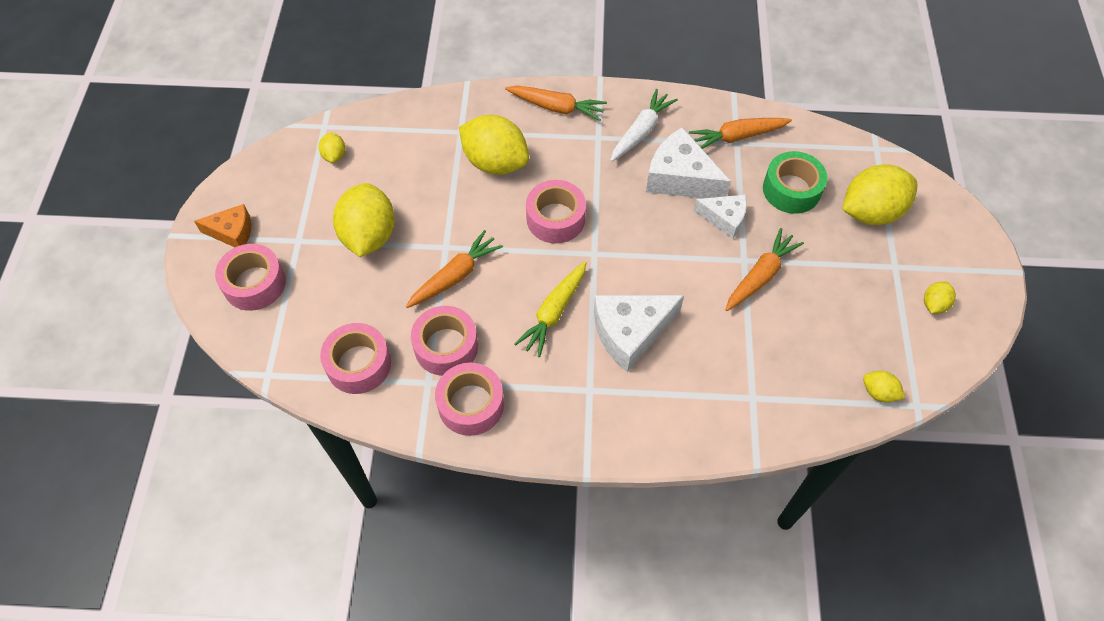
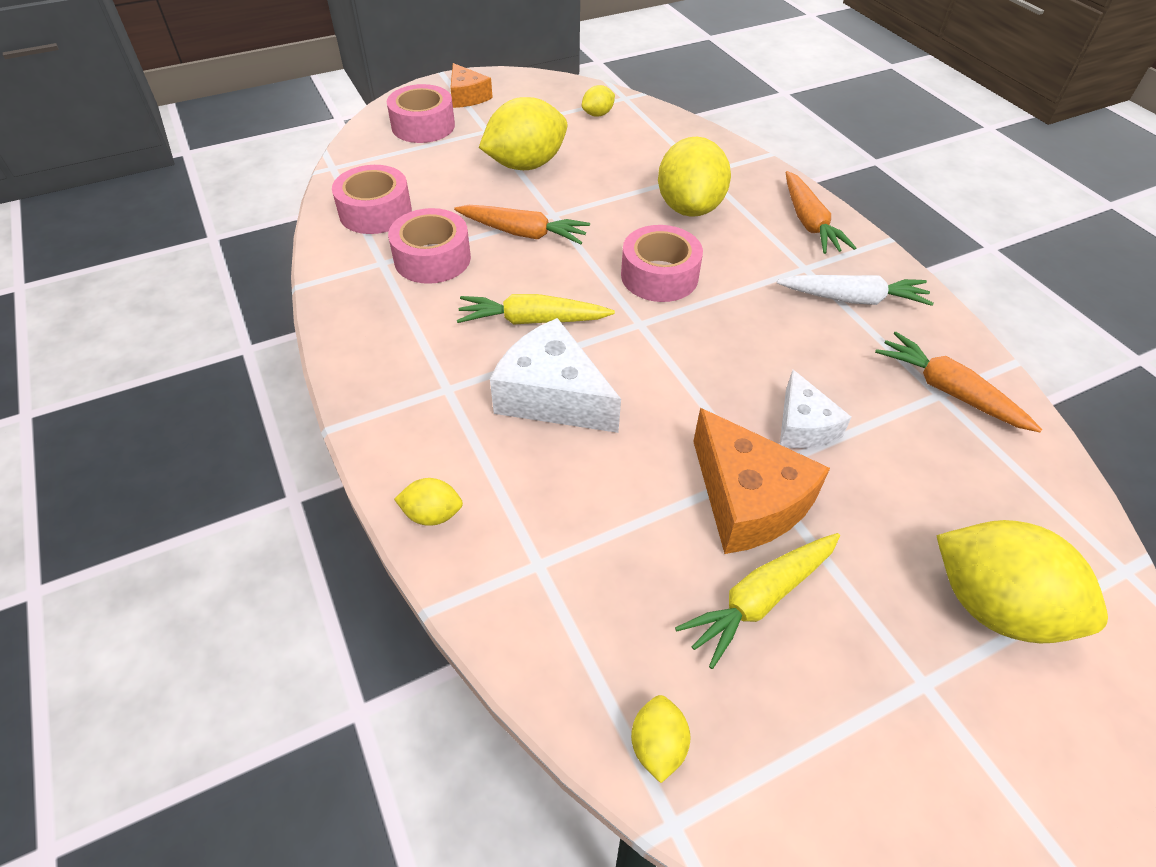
camera: 60 degrees right, 10 degrees down
(471, 404) = (372, 301): pink tape -> none
(680, 178) = (822, 359): white cheese -> none
(760, 276) = (747, 500): orange carrot -> orange cheese
(791, 189) = (927, 484): green tape -> none
(822, 306) = (759, 599): none -> yellow carrot
(934, 304) = (904, 781): yellow lemon -> yellow lemon (432, 514)

